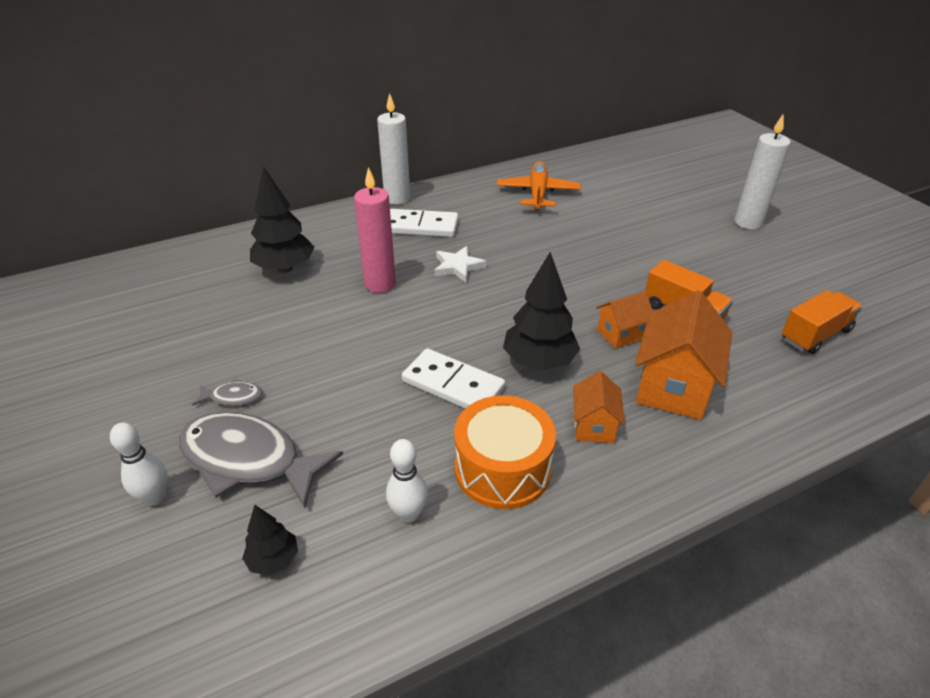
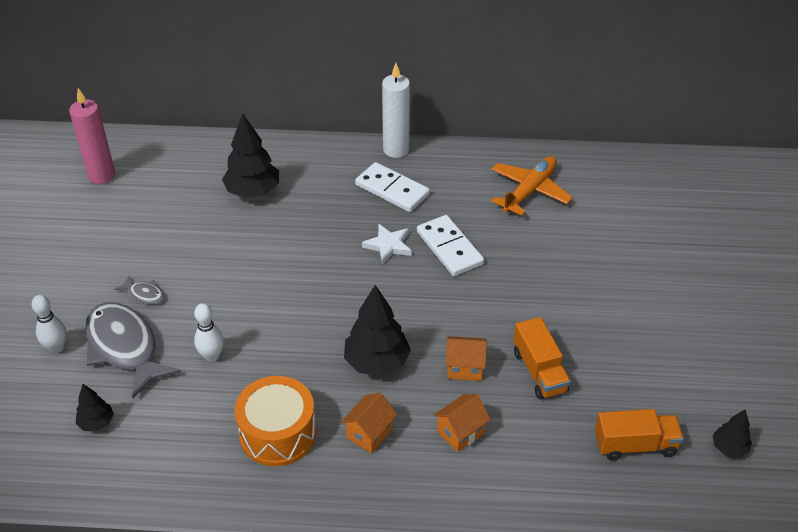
camera: 30 degrees right, 5 degrees up
(380, 284) = (313, 237): pink candle -> pink candle (101, 175)
(408, 514) = (194, 434): white bowling pin -> white bowling pin (212, 356)
(453, 385) = (297, 353): white domino -> white domino (449, 248)
(673, 387) = (460, 432): orange house -> orange house, size x0.55
(748, 223) = (706, 306): white candle -> none
(878, 308) = (729, 448): none -> black tree

